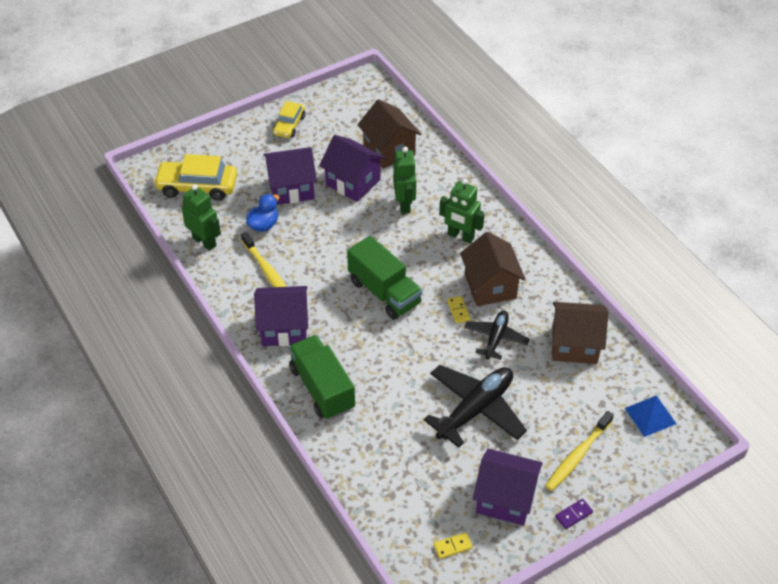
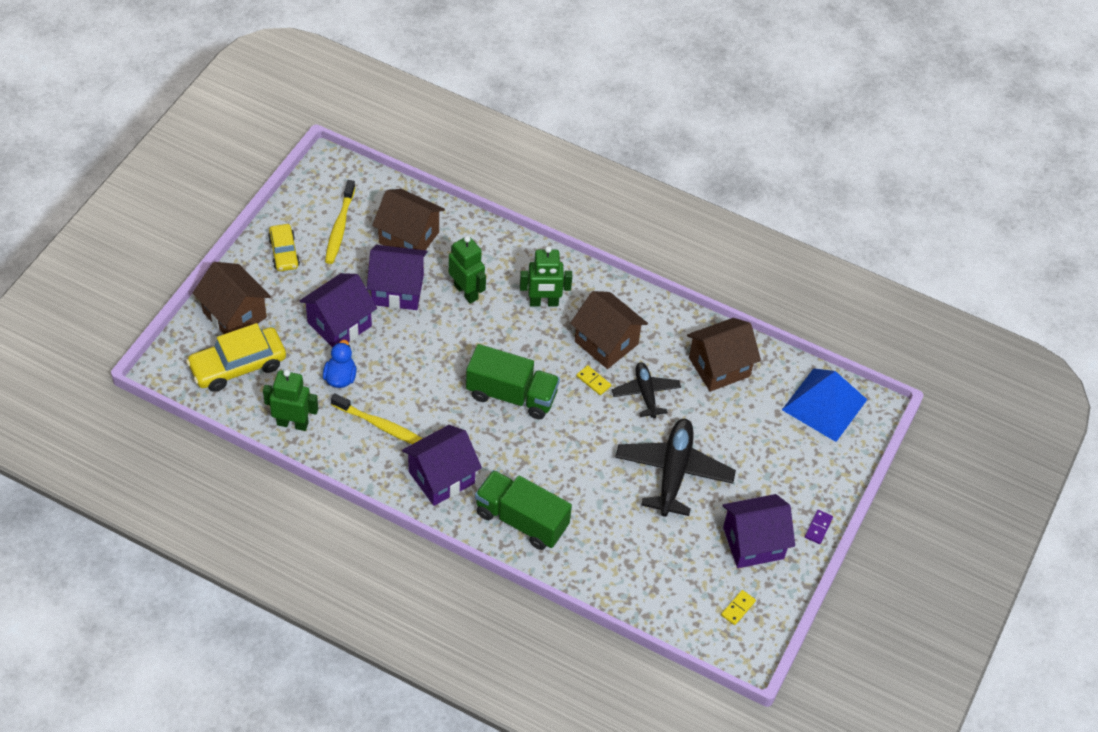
camera: 35 degrees left, 5 degrees up
(222, 152) = (234, 315): none -> brown house
(577, 455) = (788, 472): yellow toothbrush -> yellow toothbrush (339, 227)
(650, 416) = (824, 404): blue pyramid -> blue pyramid, size x1.66

